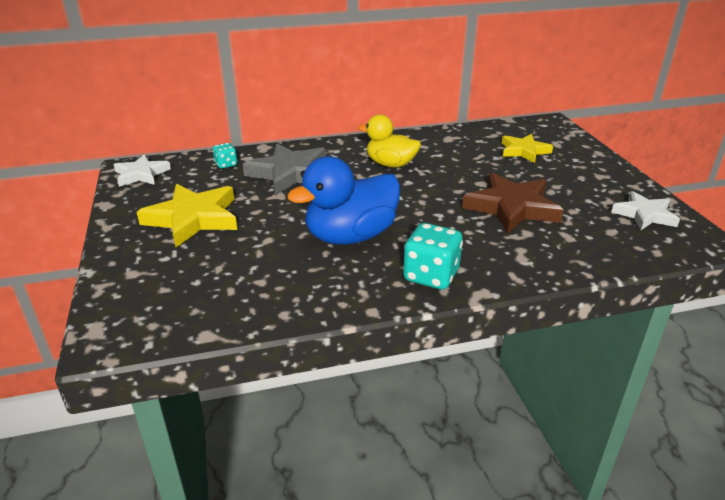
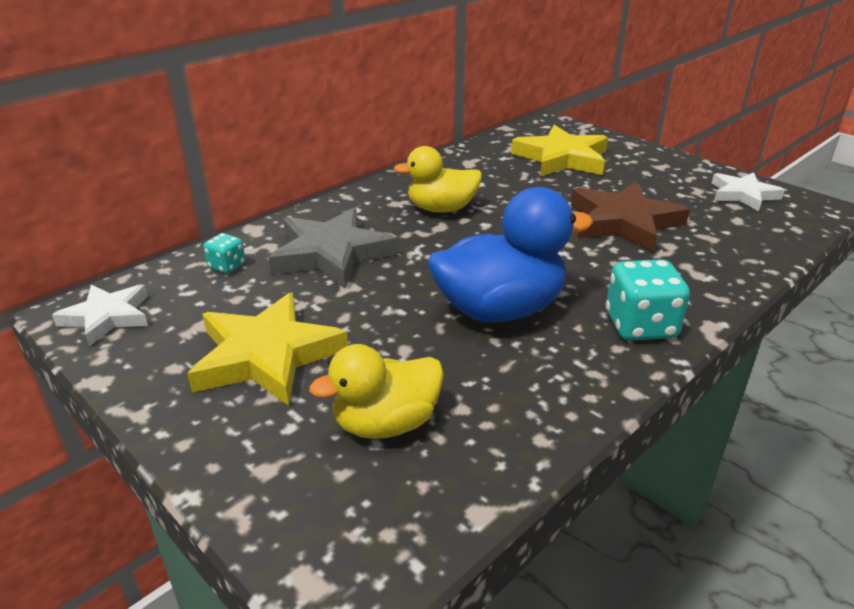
camera: 30 degrees left, 0 degrees up
(212, 274) = (386, 423): none -> yellow duck
(350, 236) = (500, 310): blue duck -> blue duck turned 135 degrees counterclockwise
(524, 151) = (562, 158): yellow star -> yellow star, size x1.58

